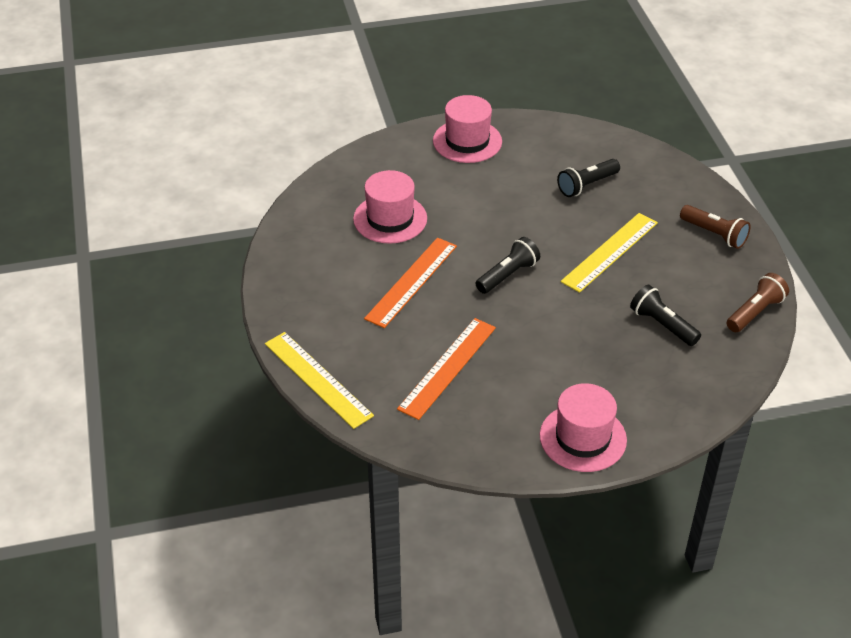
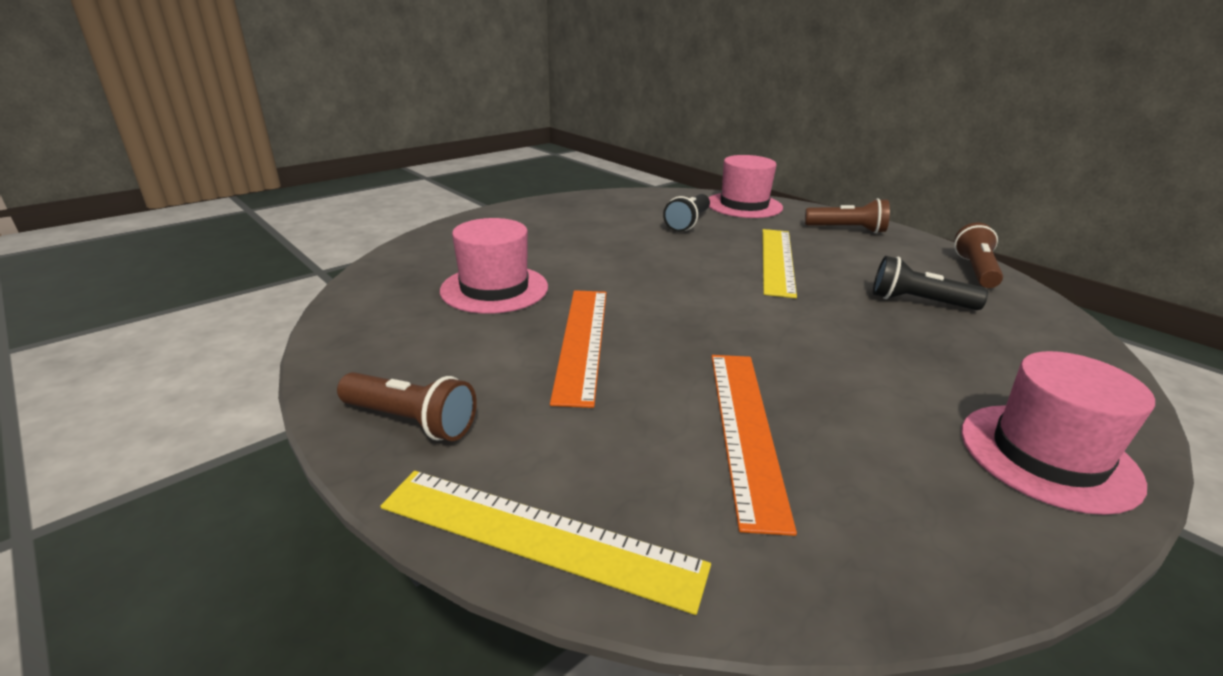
camera: 30 degrees left, 15 degrees down
(295, 304) = (411, 421): none -> brown flashlight
(467, 141) = (531, 217): pink hat -> pink hat (744, 205)
(507, 275) = (697, 303): black flashlight -> none

